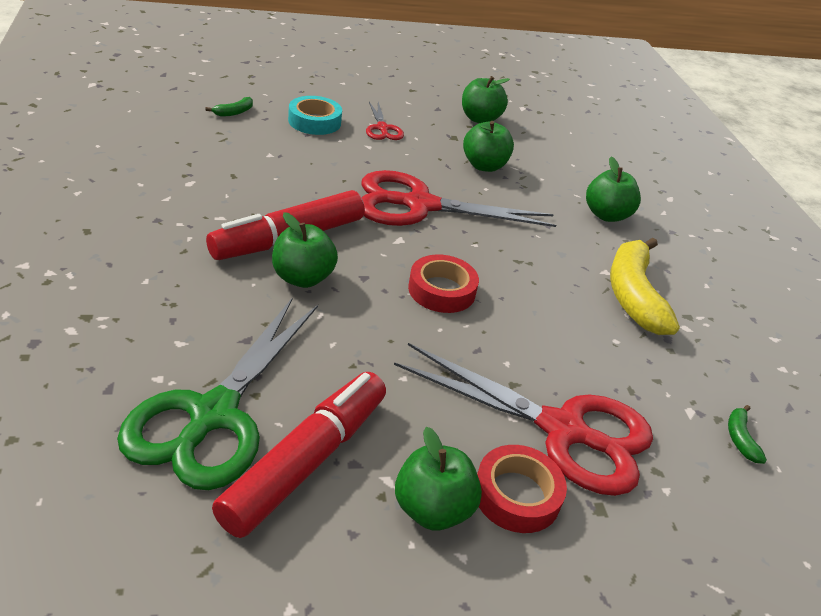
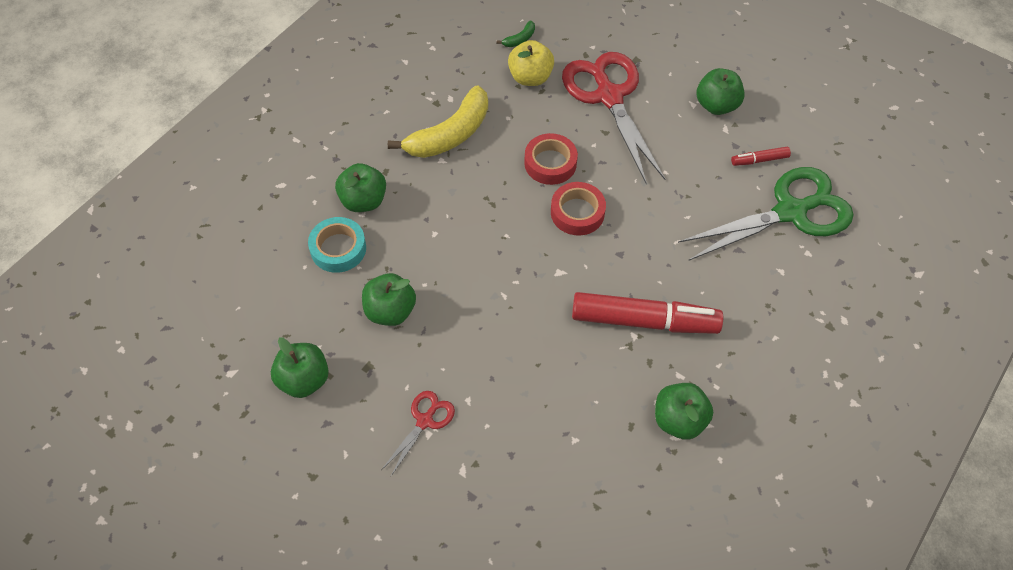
camera: 130 degrees left, 20 degrees up
(234, 112) = (554, 538): green banana -> none
(302, 278) = (664, 277): green apple -> green apple (678, 420)
(306, 462) = (759, 160): red marker -> red marker, size x0.45
(314, 121) = (483, 472): turquoise tape -> turquoise tape (338, 248)
(419, 205) = (504, 297): red scissors -> none
(517, 495) = (669, 87): red tape -> red tape (550, 163)
(662, 397) = (530, 77): none -> yellow apple

